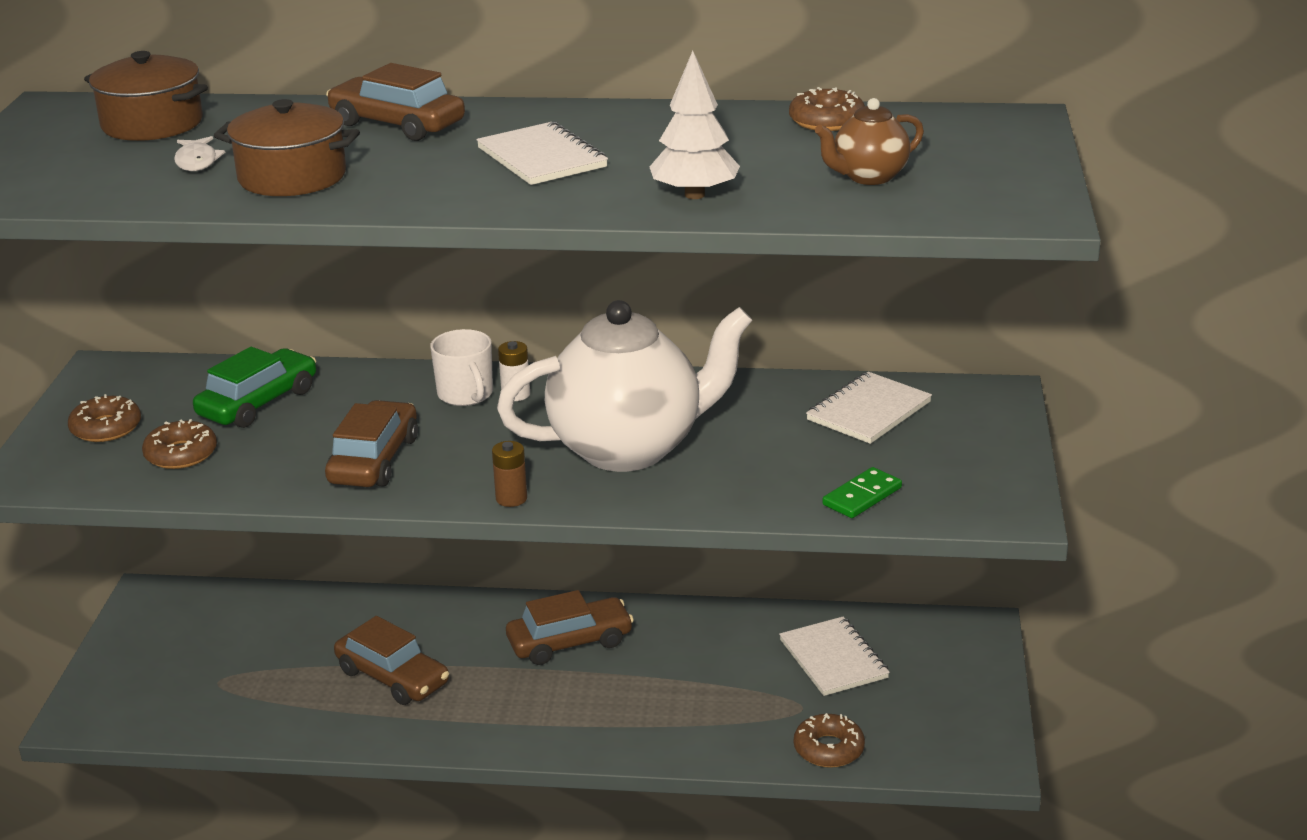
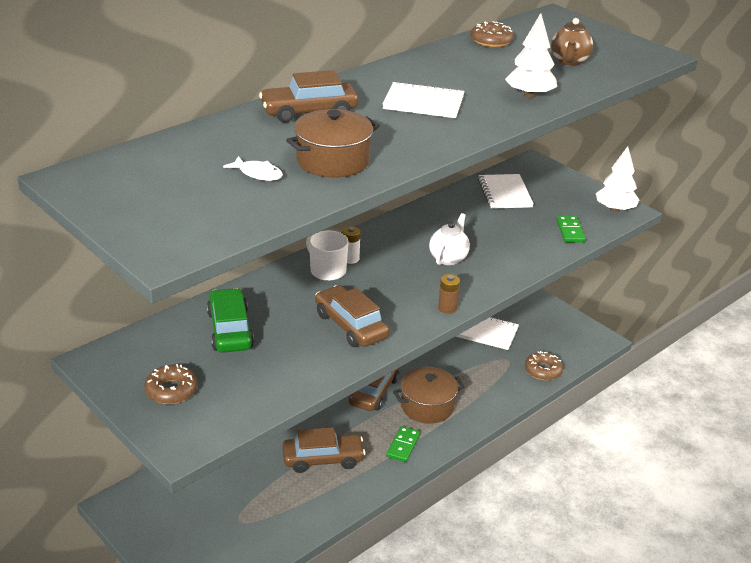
camera: 50 degrees left, 5 degrees up
(152, 124) = (169, 163): brown pot -> brown pot (427, 406)
(181, 454) = (246, 379): brown donut -> none
(466, 394) = (327, 271): white mug -> white mug turned 150 degrees counterclockwise
(499, 720) = (403, 445): none -> green domino
(629, 448) = (448, 258): white teapot -> white teapot, size x0.45
(995, 503) = (615, 209): none -> white tree

